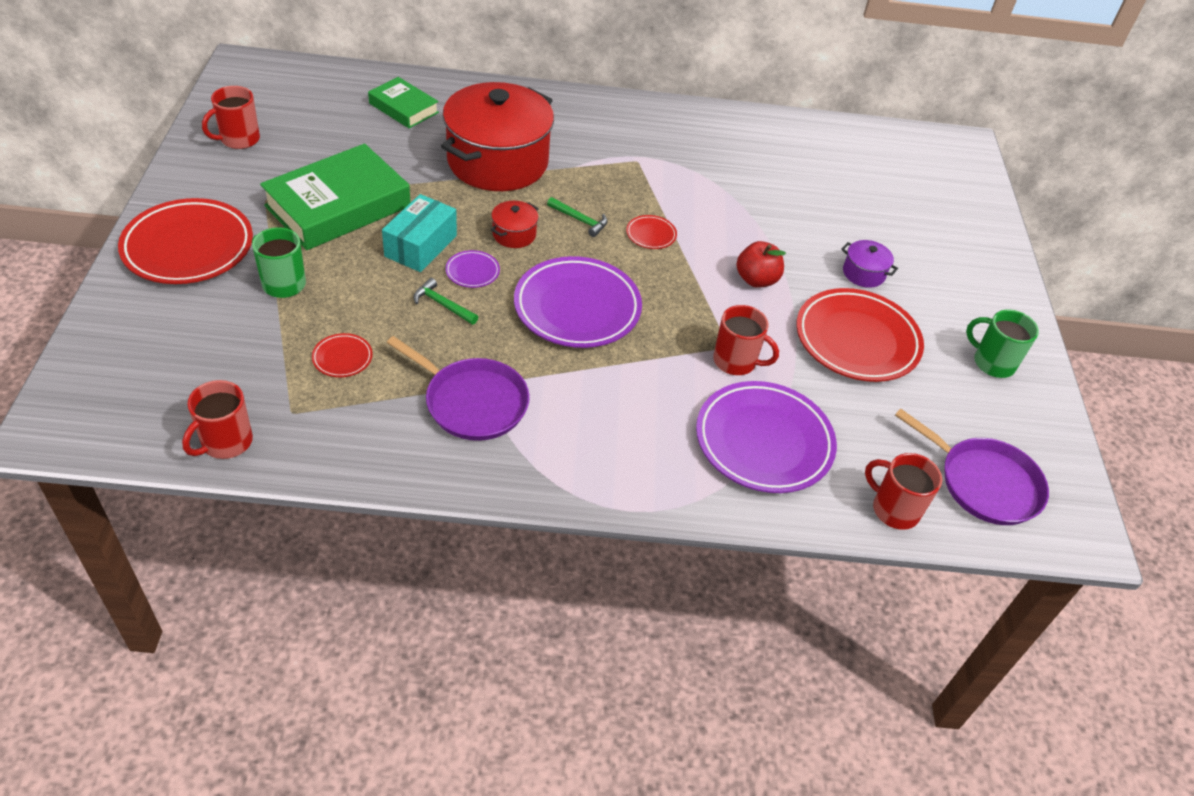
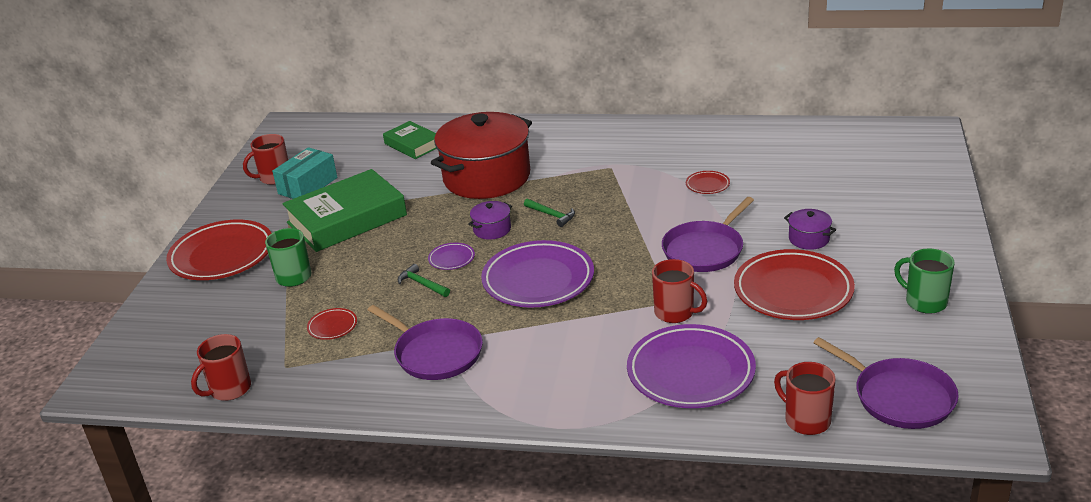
camera: 15 degrees right, 15 degrees down
(421, 246) = (411, 243): turquoise box -> turquoise box (307, 186)
(514, 234) = (492, 229): red pot -> purple pot
(651, 235) = (613, 222): red plate -> red plate (707, 185)
(756, 280) = (705, 250): red apple -> purple pan

